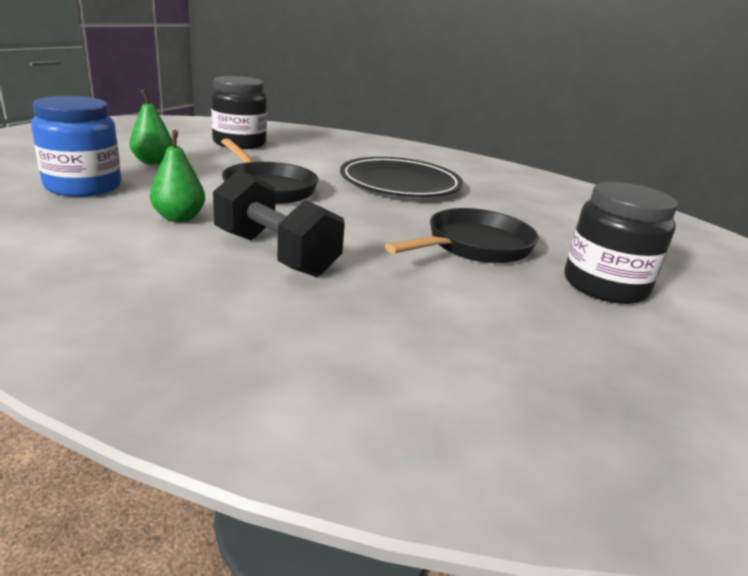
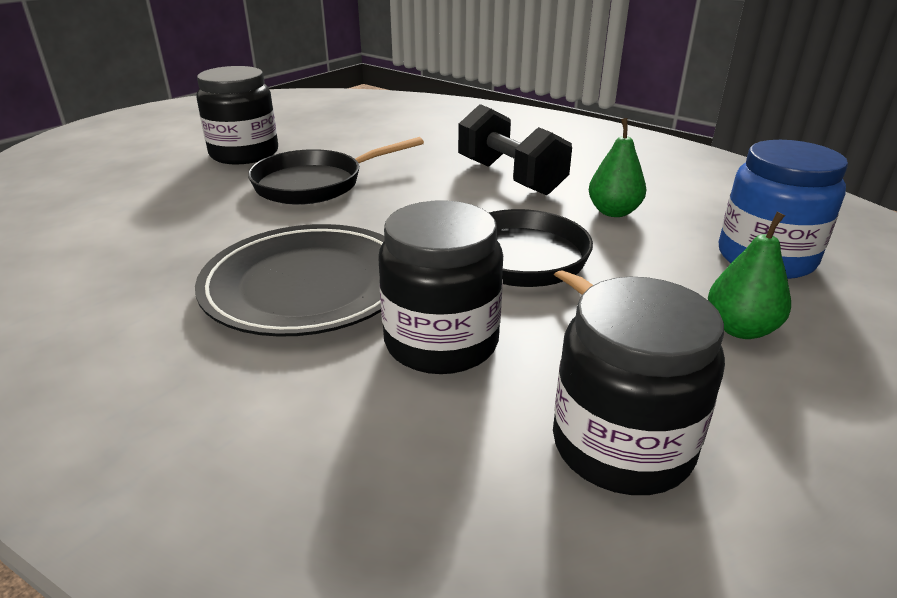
camera: 165 degrees left, 5 degrees up
(315, 164) = (441, 342): none -> black jar

